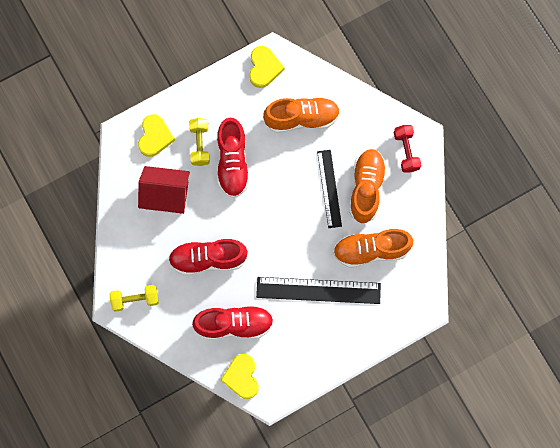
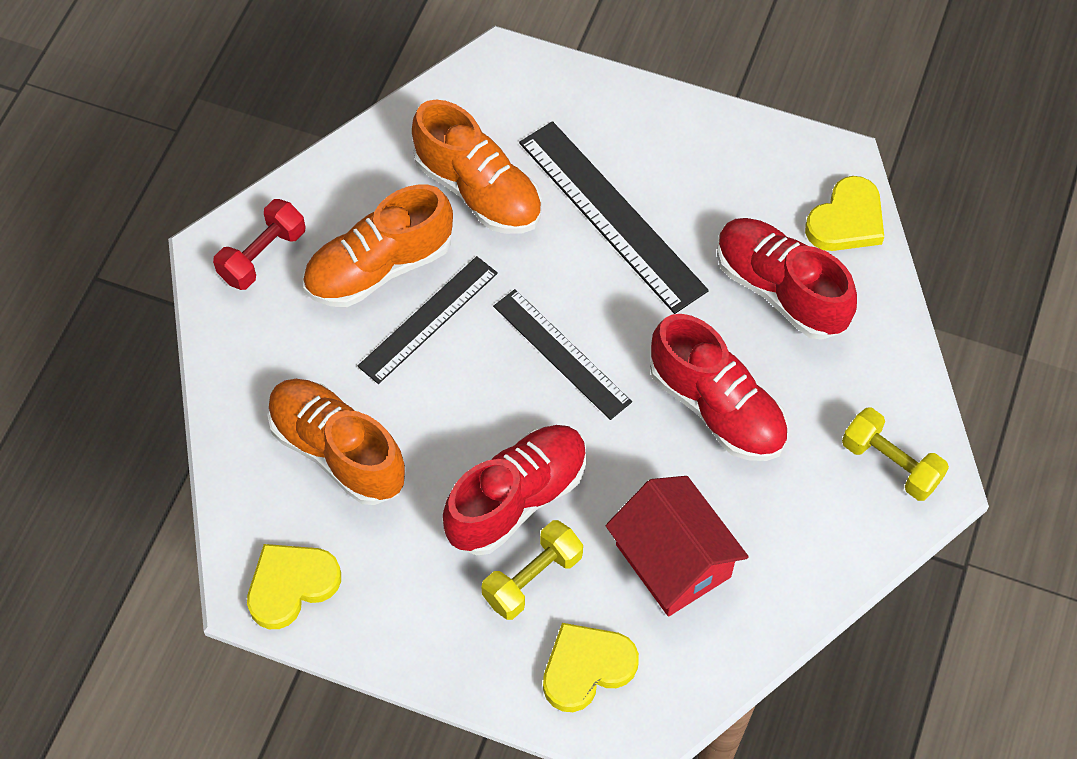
camera: 130 degrees left, 15 degrees down
(275, 223) = (561, 354): none -> black ruler

